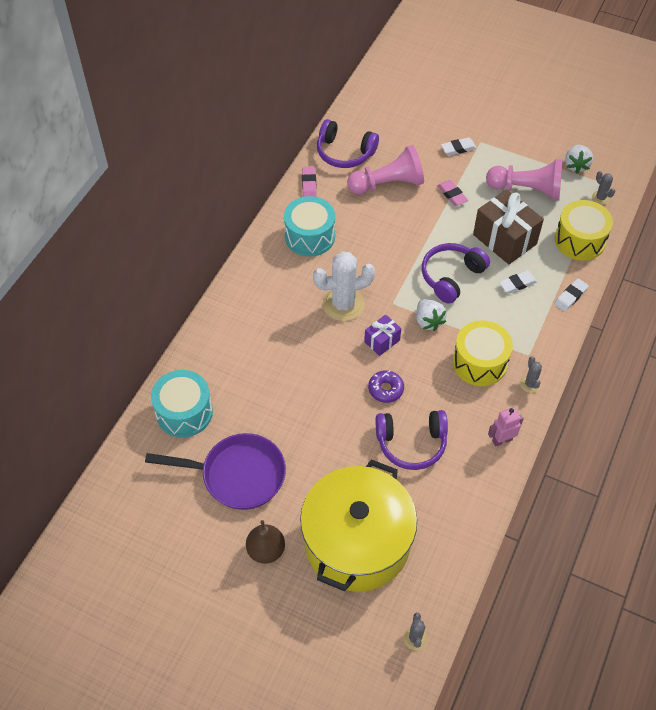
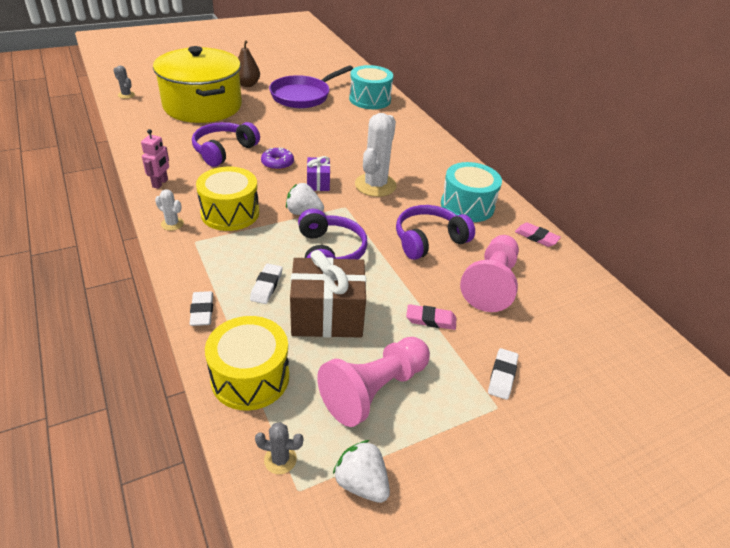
camera: 125 degrees right, 15 degrees down
(344, 153) = (566, 281): purple headphones -> purple headphones (429, 240)
(530, 384) = (172, 224): grey cactus -> white cactus

